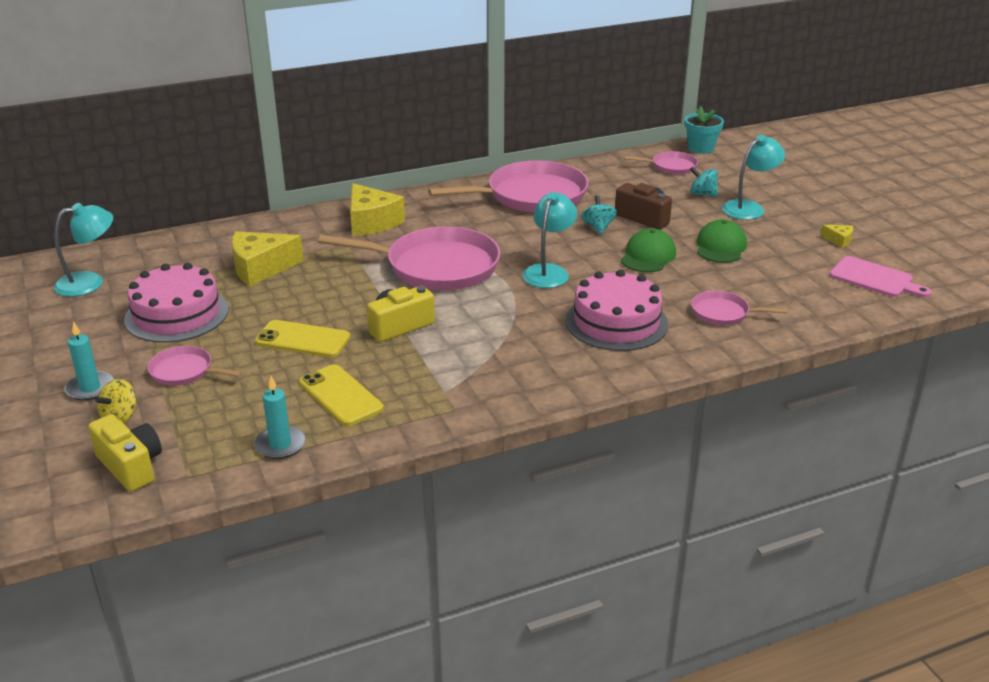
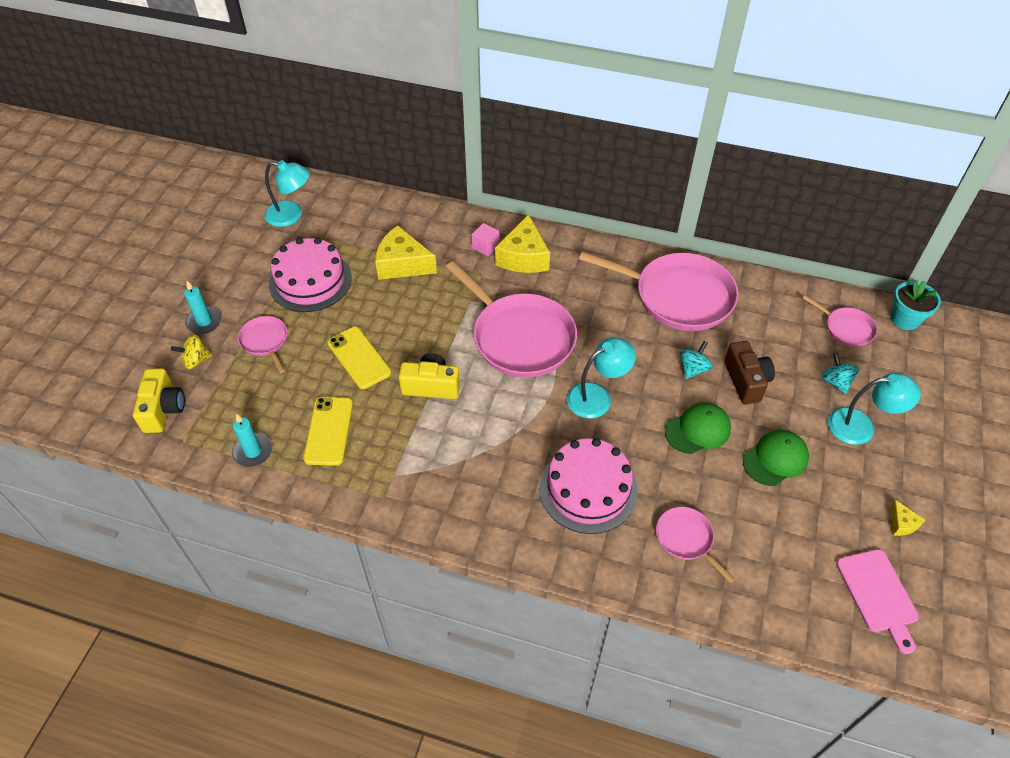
camera: 40 degrees right, 20 degrees up
(327, 229) = (485, 247): none -> pink cube

